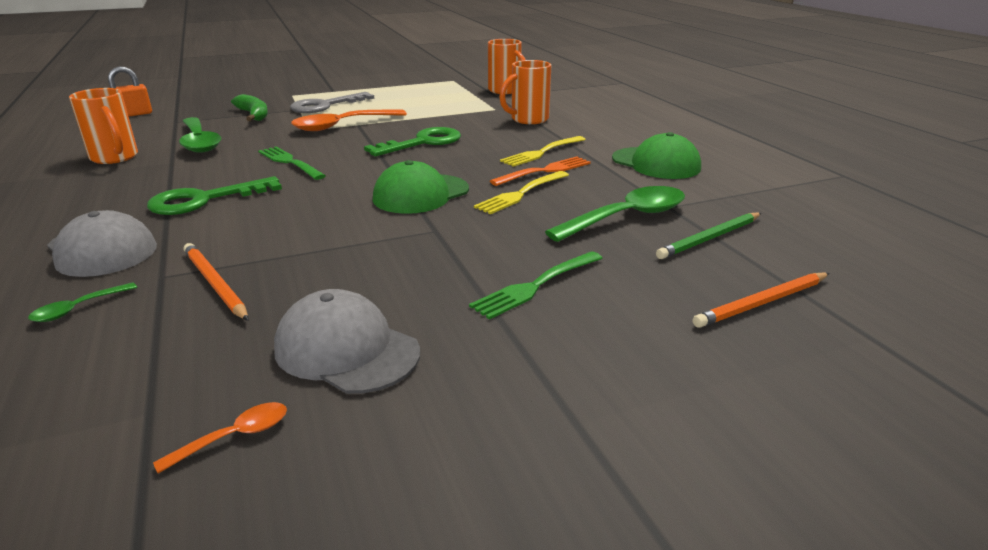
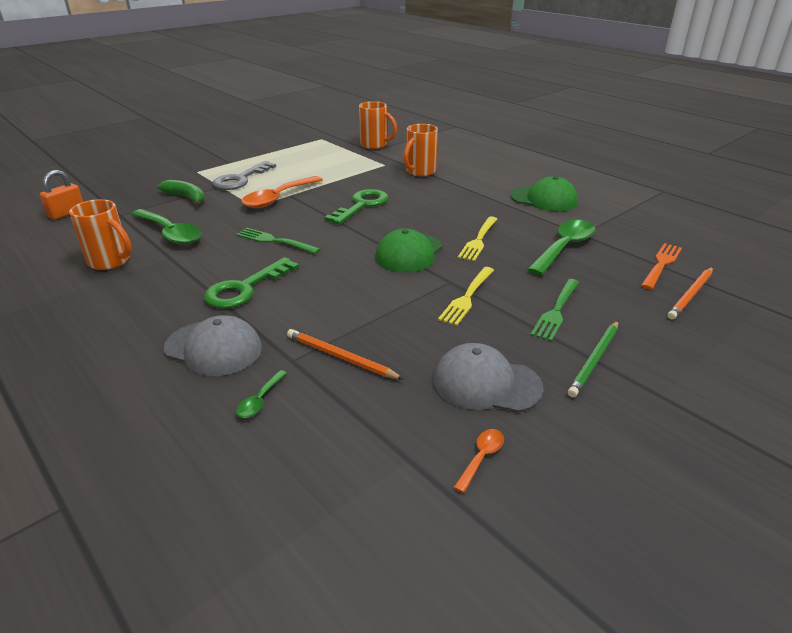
camera: 20 degrees left, 5 degrees up
(541, 152) = (458, 201): yellow fork -> yellow fork (467, 297)
(545, 171) = (476, 218): orange fork -> orange fork (661, 264)
(710, 238) = (626, 254): green pencil -> green pencil (594, 360)

